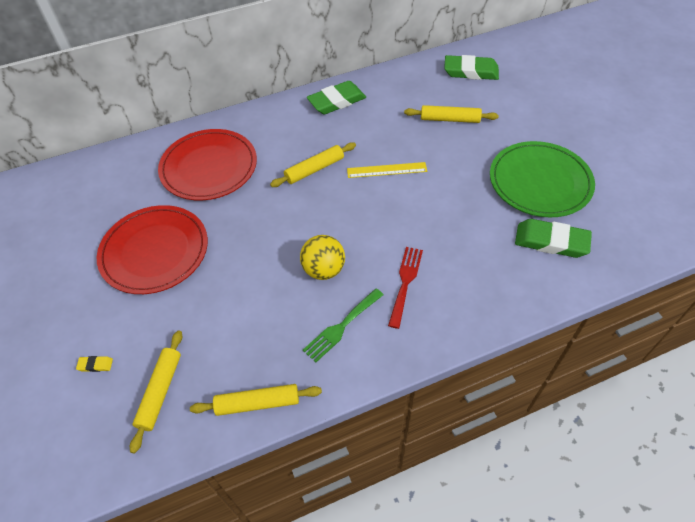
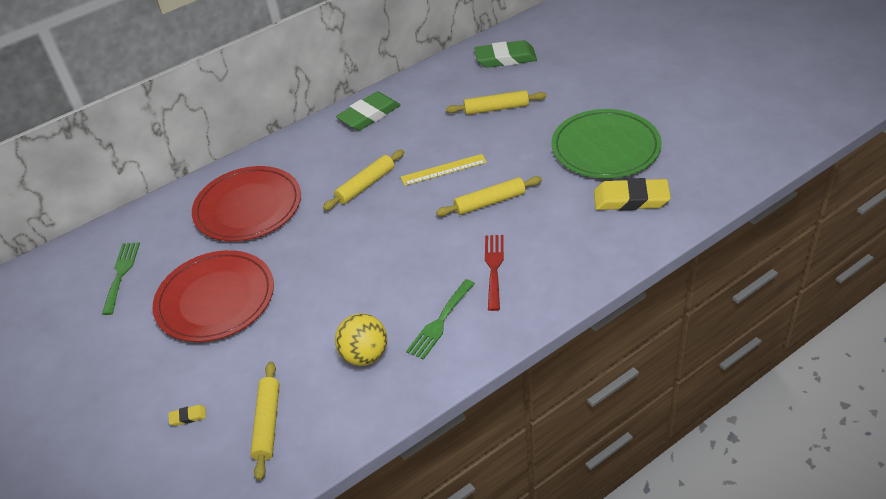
camera: 10 degrees left, 10 degrees down
(86, 207) = (121, 274): none -> green fork
(257, 403) = (374, 408): yellow rolling pin -> yellow rolling pin (490, 202)
(324, 270) = (405, 275): yellow ball -> yellow ball (365, 355)
(551, 241) = (631, 199): green eraser -> yellow eraser

